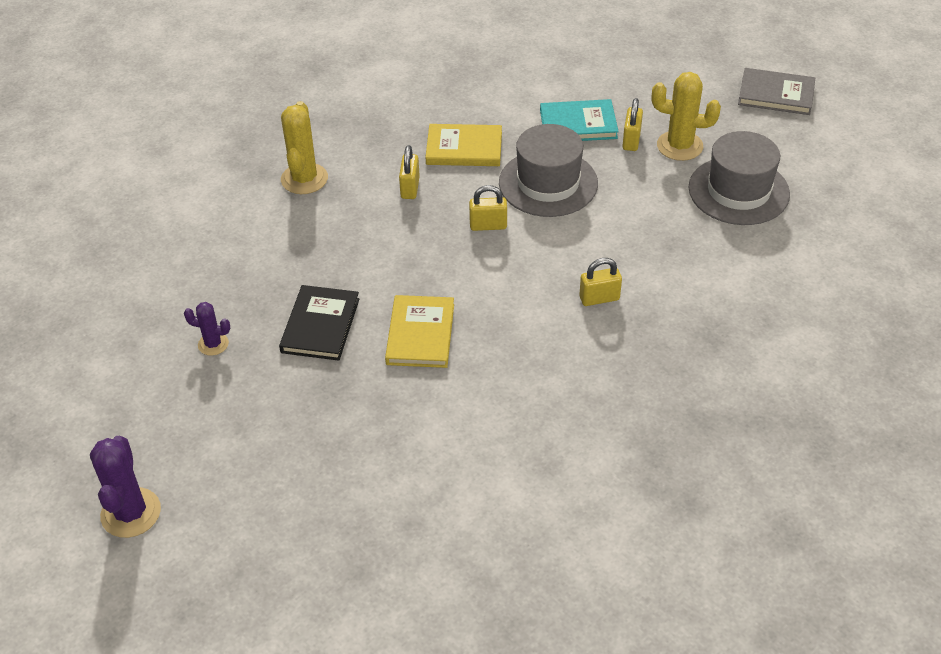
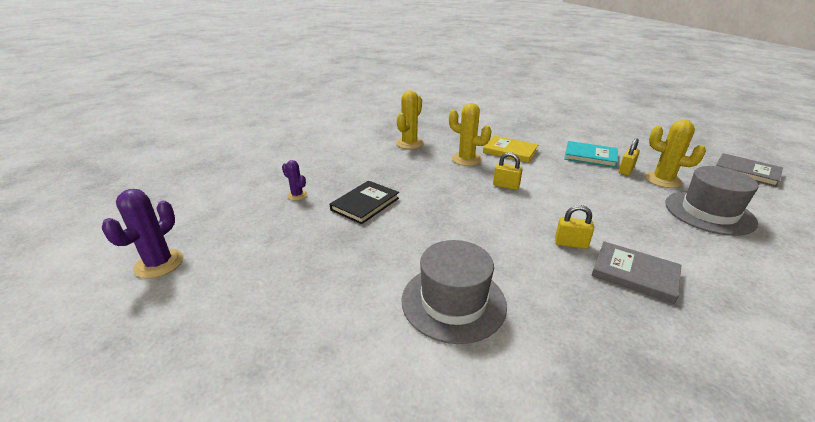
camera: 25 degrees right, 15 degrees down
(410, 188) = (466, 159): yellow padlock -> yellow cactus
(420, 334) = (425, 226): yellow book -> none
(548, 183) = (557, 176): grey hat -> grey hat (453, 302)
(674, 317) = (634, 274): none -> grey book

